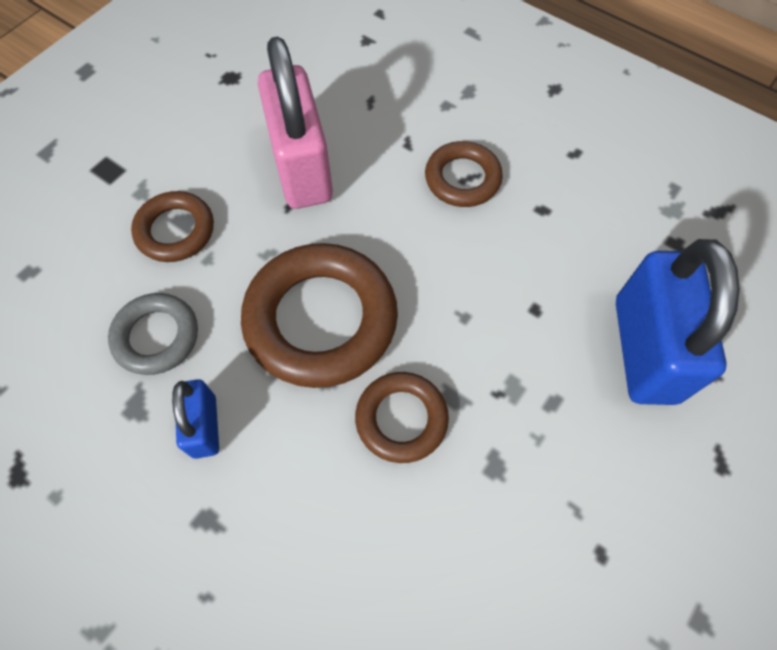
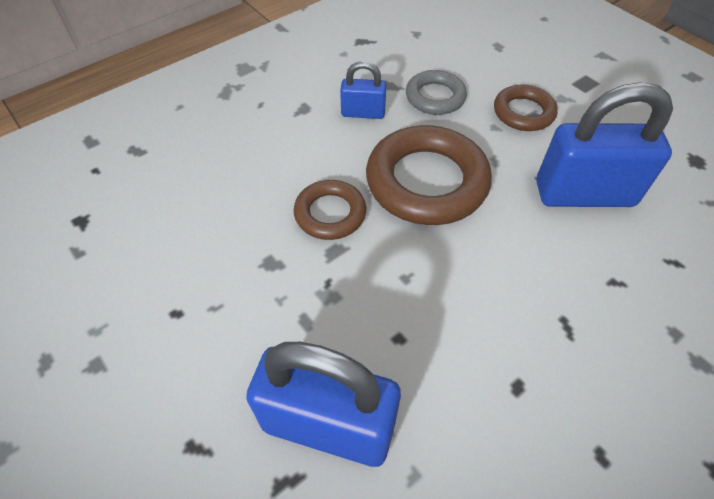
camera: 105 degrees right, 10 degrees down
(302, 168) = (584, 194): pink padlock -> blue padlock
(462, 179) = (565, 319): brown ring -> none

